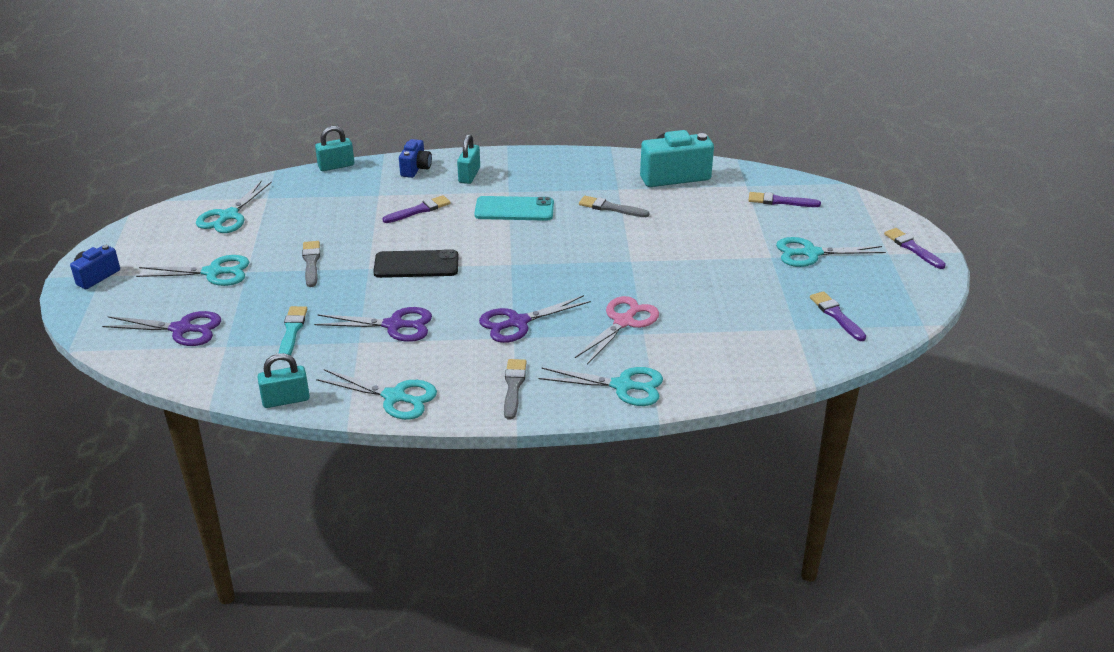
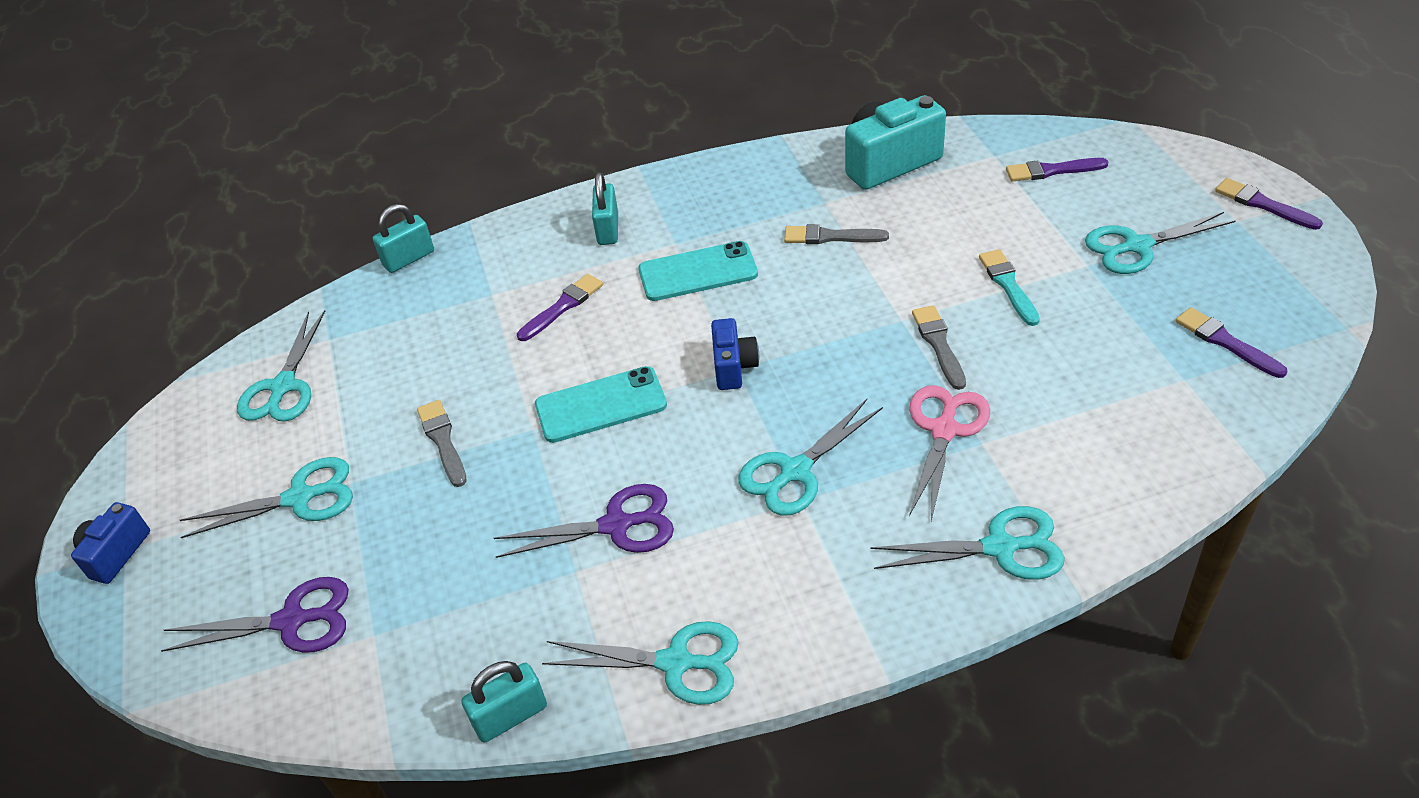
camera: 10 degrees left, 10 degrees up
(292, 331) = (466, 578): turquoise brush -> turquoise brush (1008, 285)
(416, 169) = (527, 236): blue camera -> blue camera (733, 367)
(416, 265) = (601, 405): black phone -> turquoise phone
(513, 386) = (844, 592): grey brush -> grey brush (938, 344)
(517, 323) = (795, 472): purple scissors -> turquoise scissors

